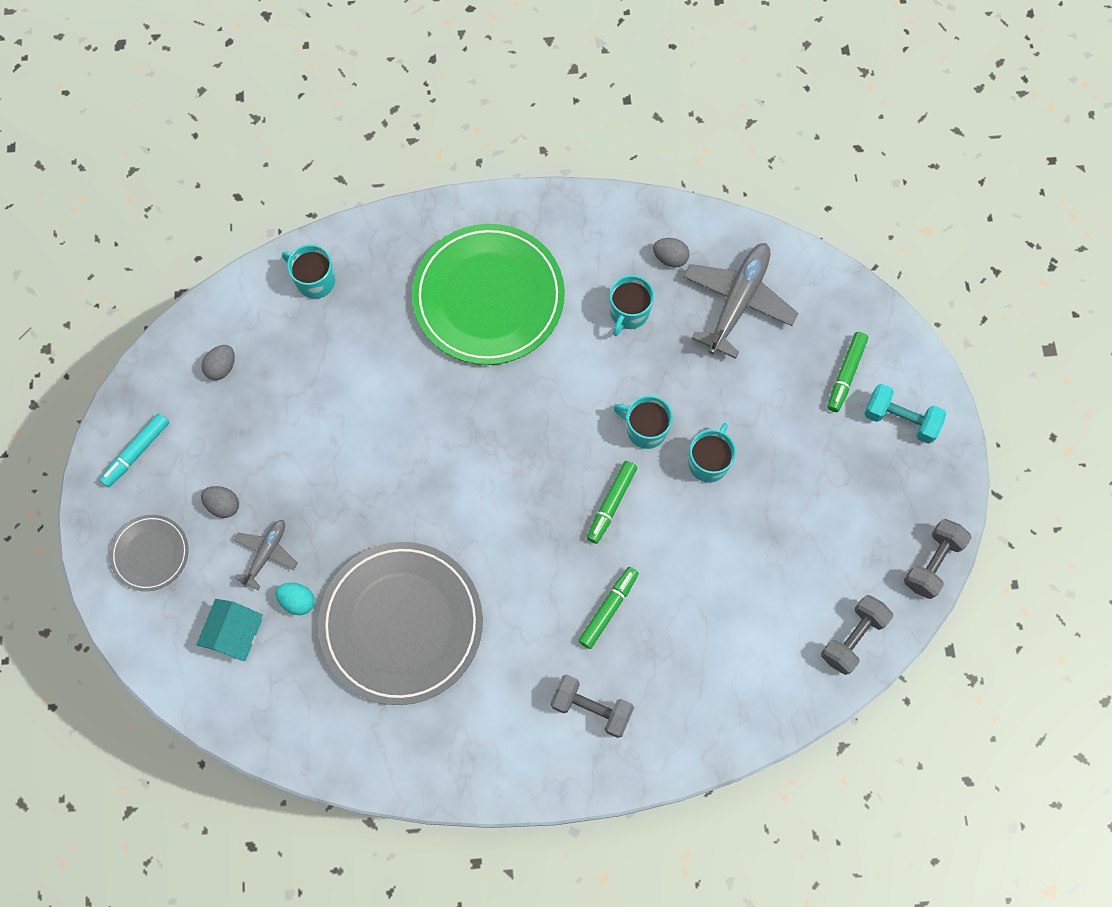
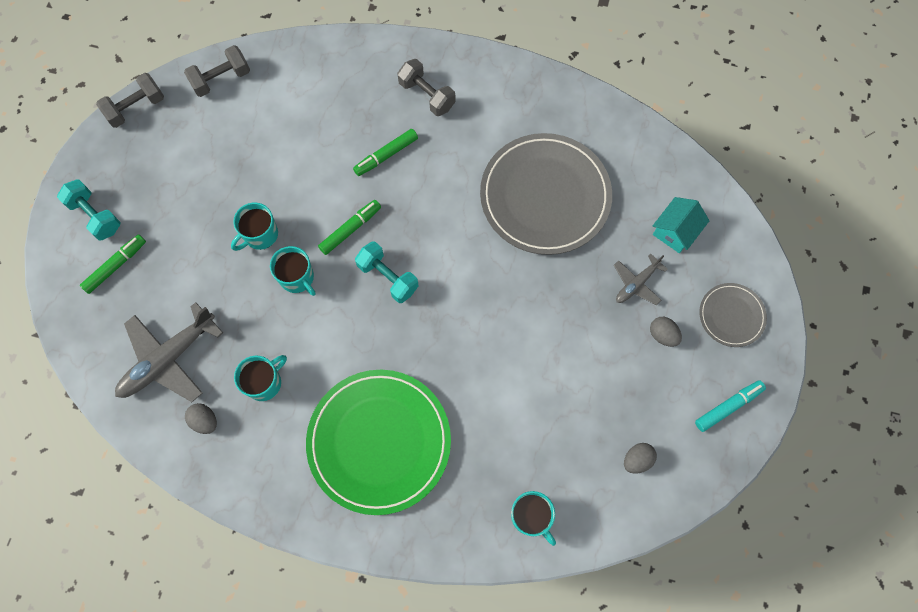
camera: 160 degrees left, 0 degrees up
(298, 601) = (620, 239): turquoise egg -> none
(547, 464) = (388, 277): none -> turquoise dumbbell

